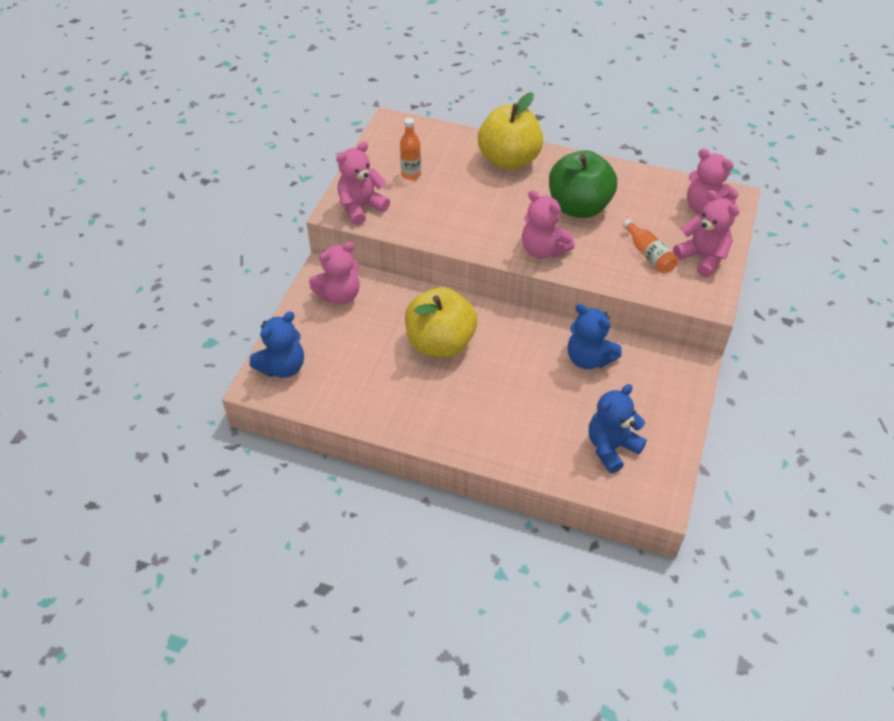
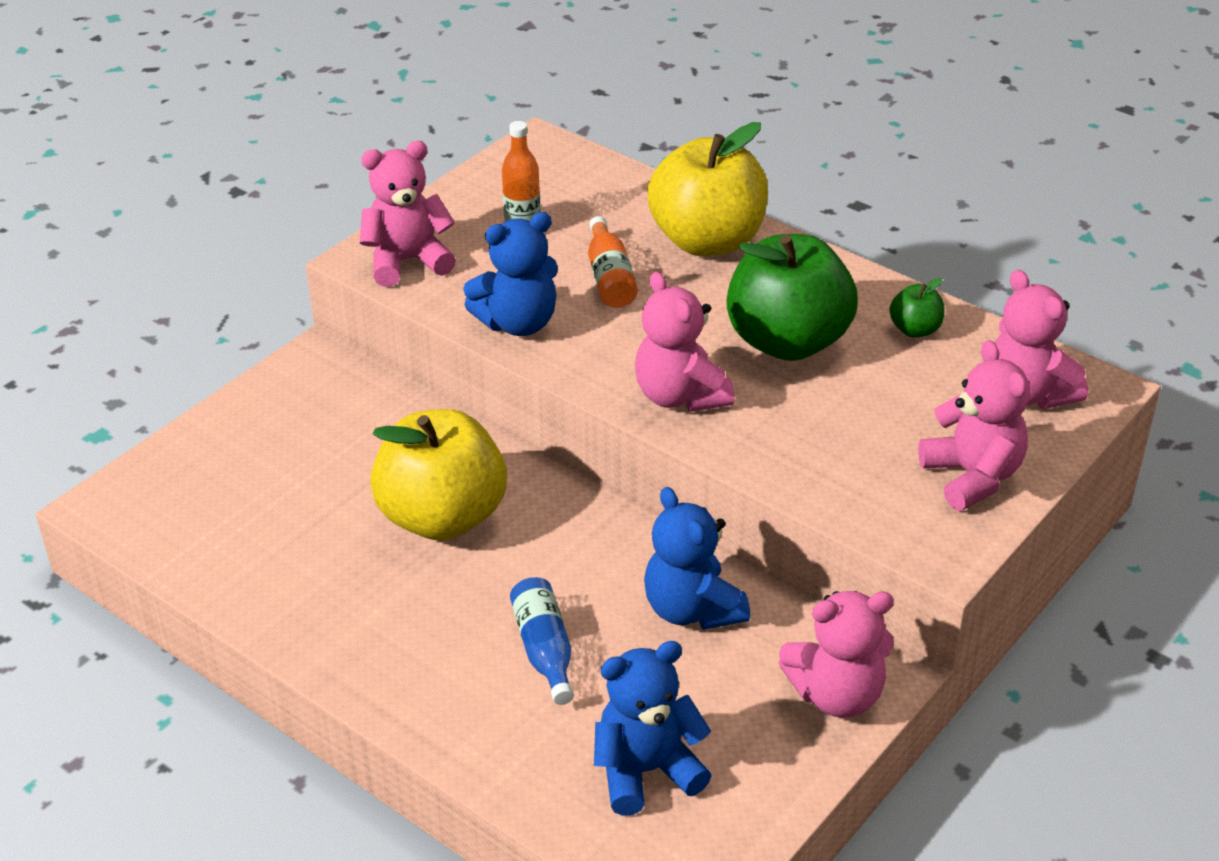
camera: 20 degrees right, 10 degrees down
(282, 367) = (159, 488): blue teddy bear -> blue teddy bear (518, 323)
(339, 295) = (319, 400): pink teddy bear -> pink teddy bear (836, 695)
(530, 399) = (544, 649): none -> blue bottle
(635, 186) = (915, 330): none -> green apple
(649, 254) = (872, 448): orange bottle -> orange bottle (610, 277)

